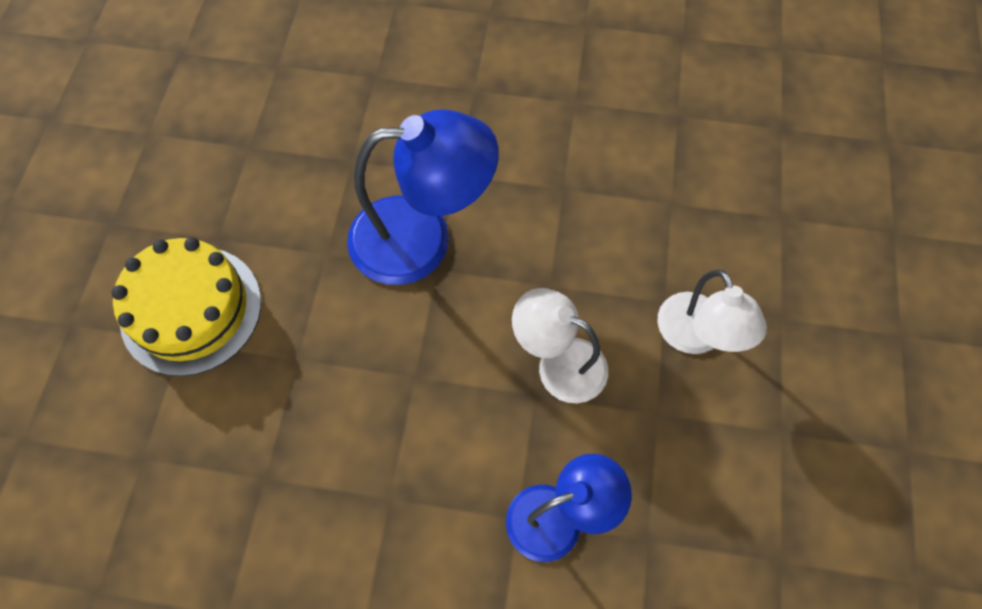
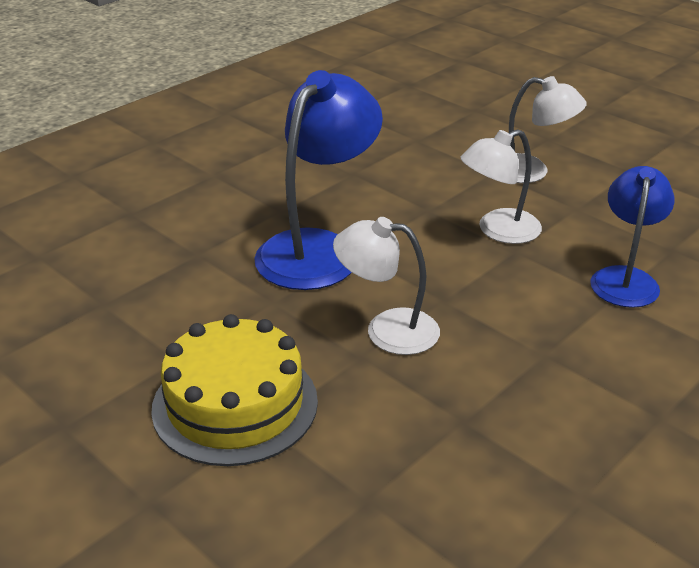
camera: 55 degrees left, 30 degrees down
(344, 358) = (387, 330): none -> white lamp

